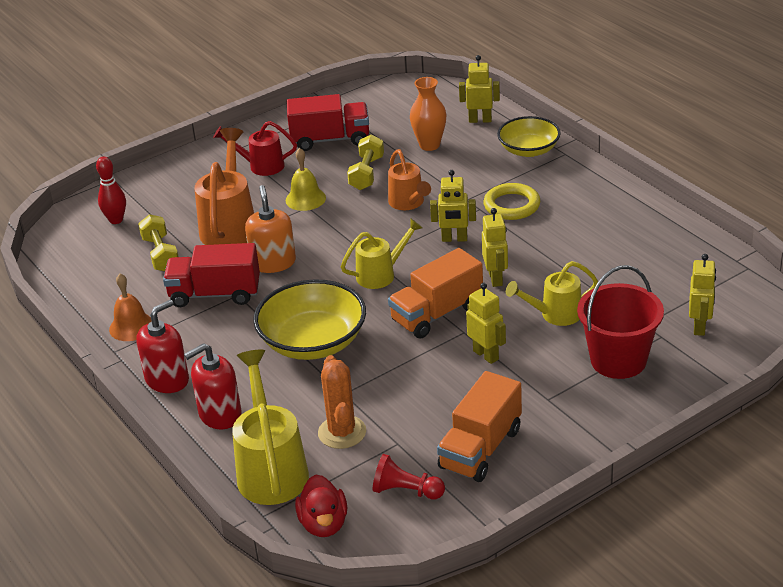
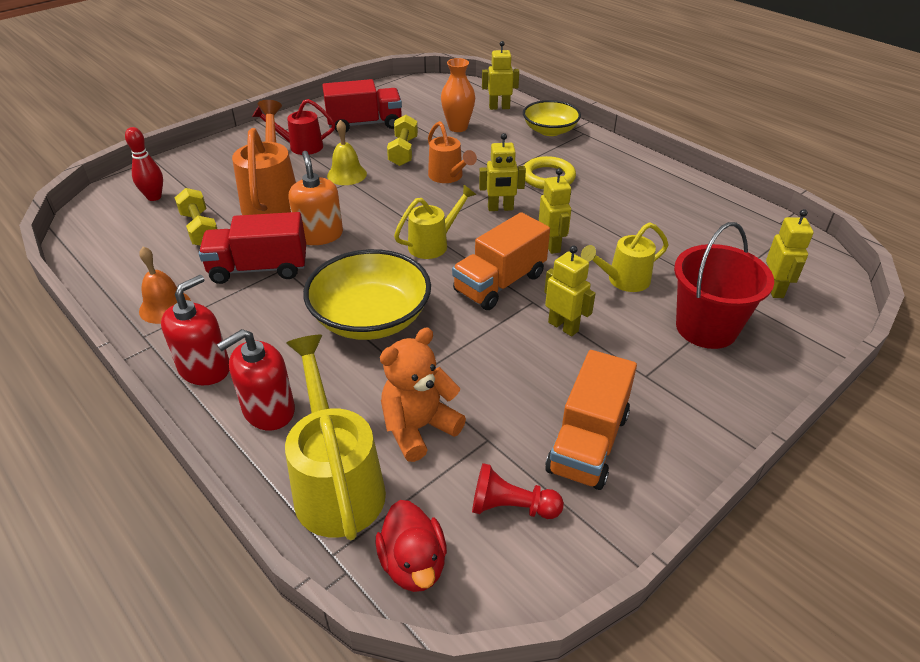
camera: 10 degrees left, 5 degrees up
(342, 432) = (418, 428): orange cactus -> orange teddy bear

